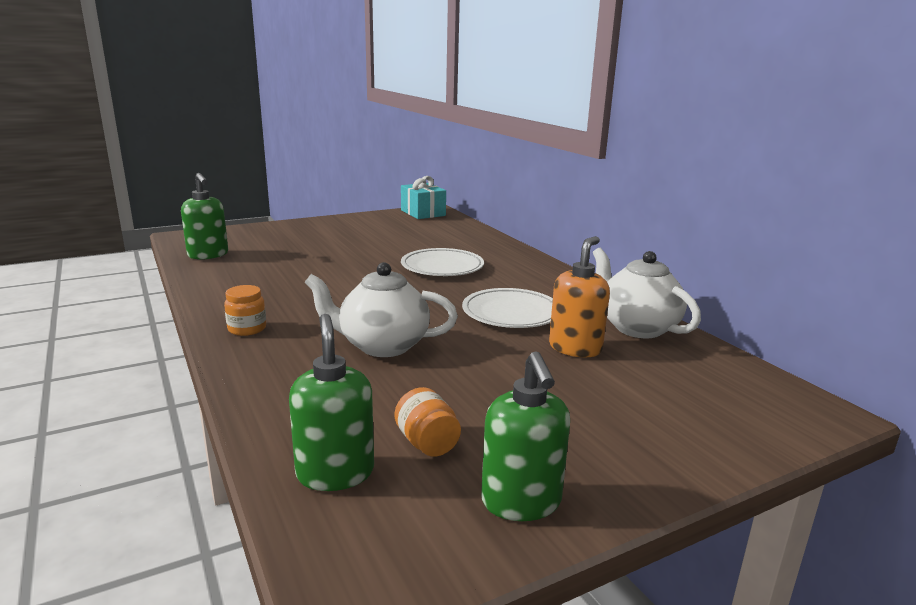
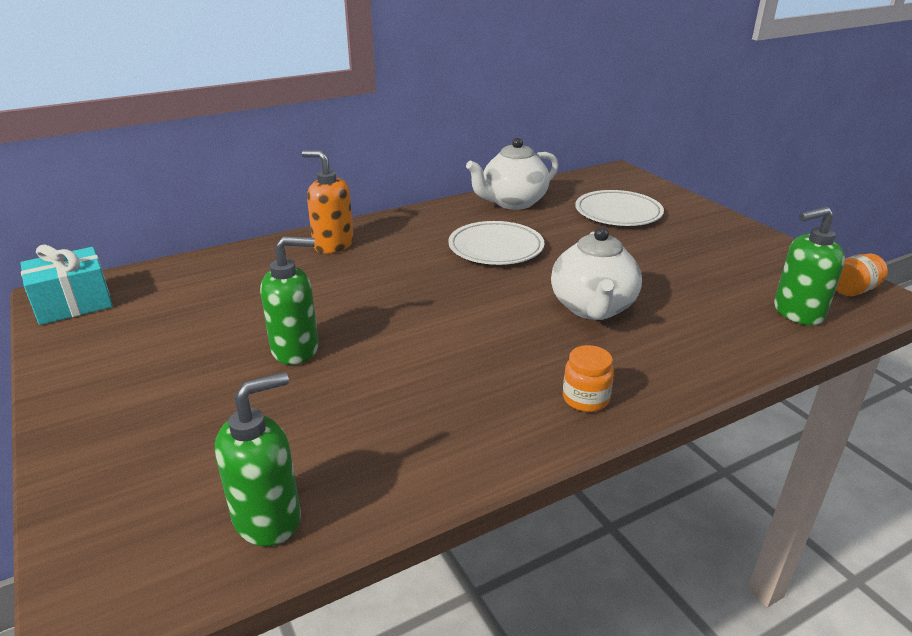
camera: 90 degrees left, 10 degrees up
(427, 443) = (737, 282): orange jar -> orange jar (852, 290)
(442, 267) = (358, 283): white plate -> white plate (618, 213)
(521, 502) = (773, 253): green soap dispenser -> green soap dispenser (296, 349)
(575, 348) = (561, 226): orange soap dispenser -> orange soap dispenser (333, 245)

